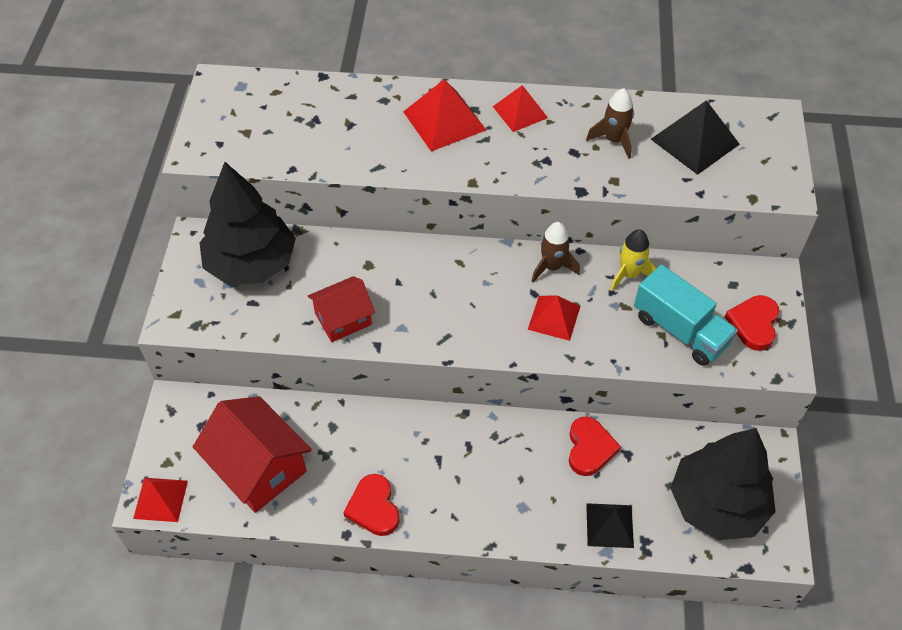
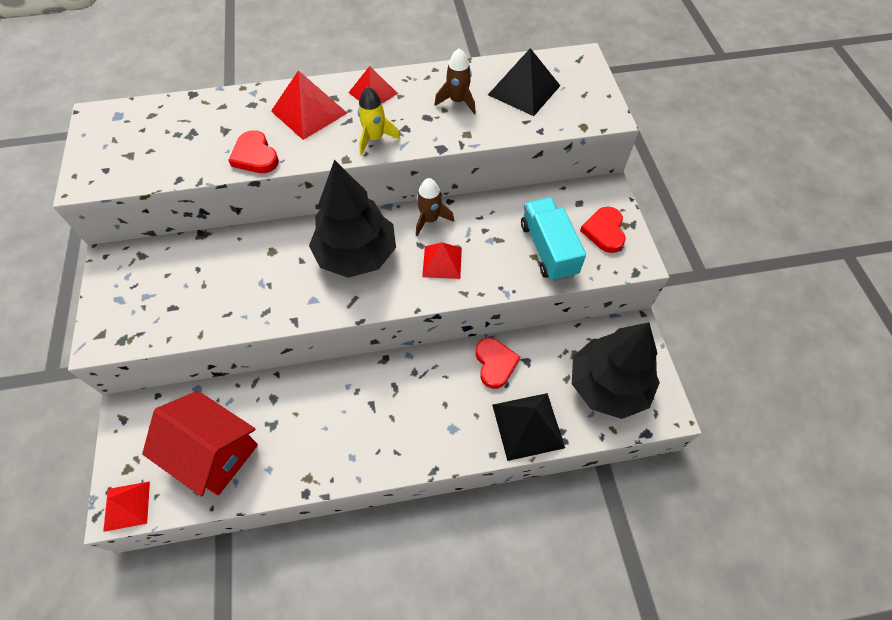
camera: 15 degrees left, 5 degrees up
(251, 263) = (165, 272): black tree -> black tree (356, 254)
(343, 319) = (259, 304): red house -> none
(373, 507) = (325, 462): red heart -> red heart (255, 156)
(609, 525) = (528, 426): black pyramid -> black pyramid, size x1.51
(629, 274) = (495, 212): yellow rocket -> yellow rocket (375, 138)
(680, 330) = (548, 249): turquoise truck -> turquoise truck turned 135 degrees counterclockwise

